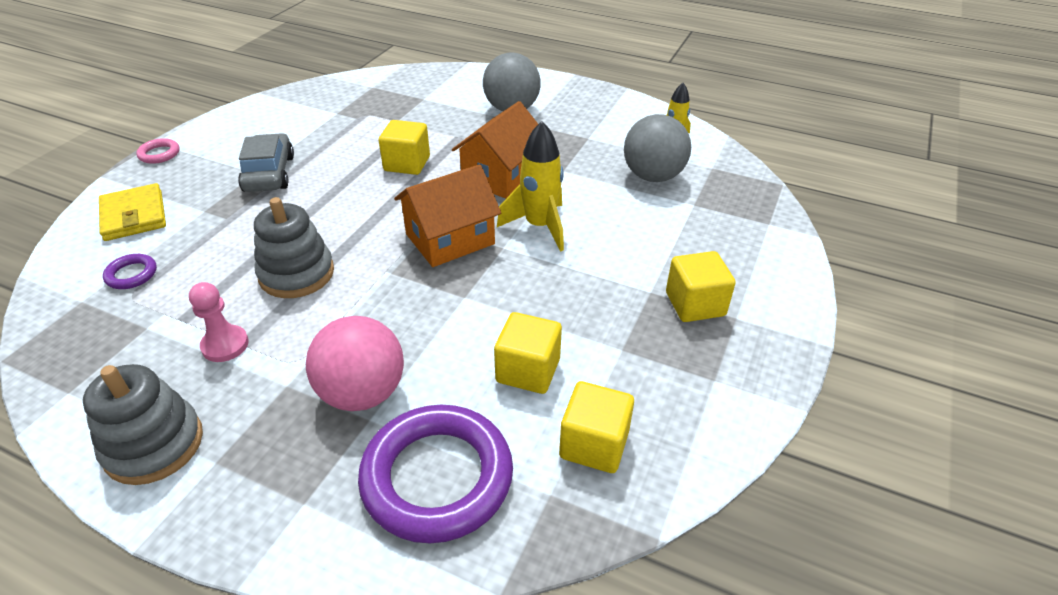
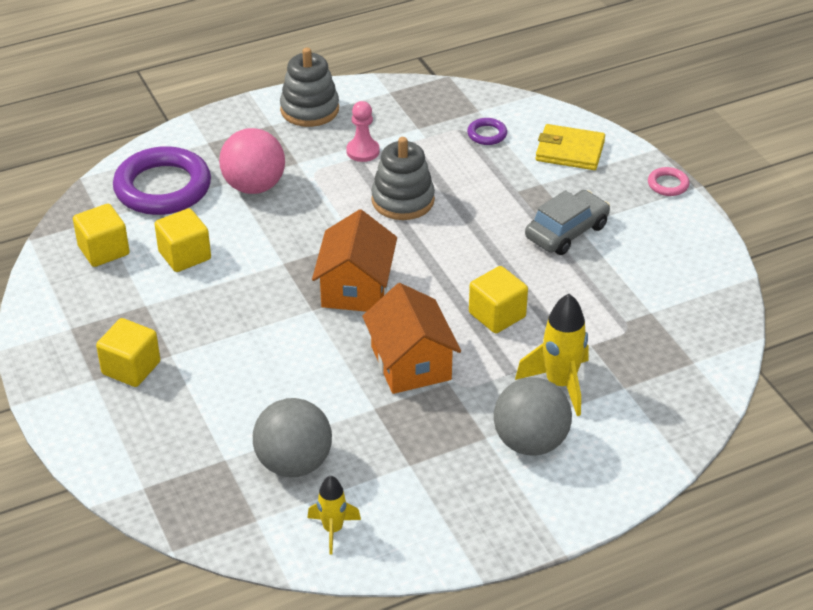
camera: 130 degrees right, 0 degrees up
(269, 173) = (566, 232): grey car -> grey car turned 75 degrees counterclockwise
(539, 226) = (312, 343): yellow rocket -> yellow rocket (560, 384)

